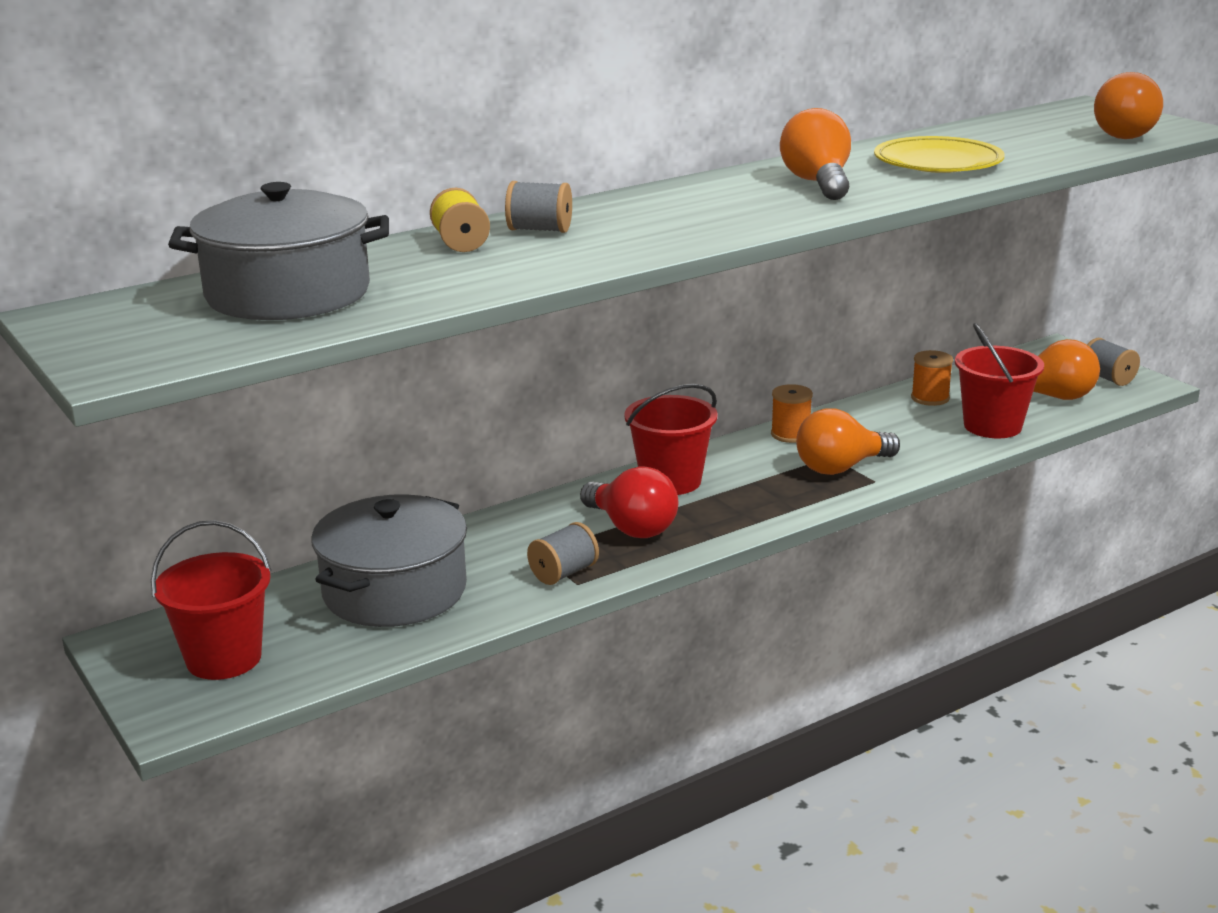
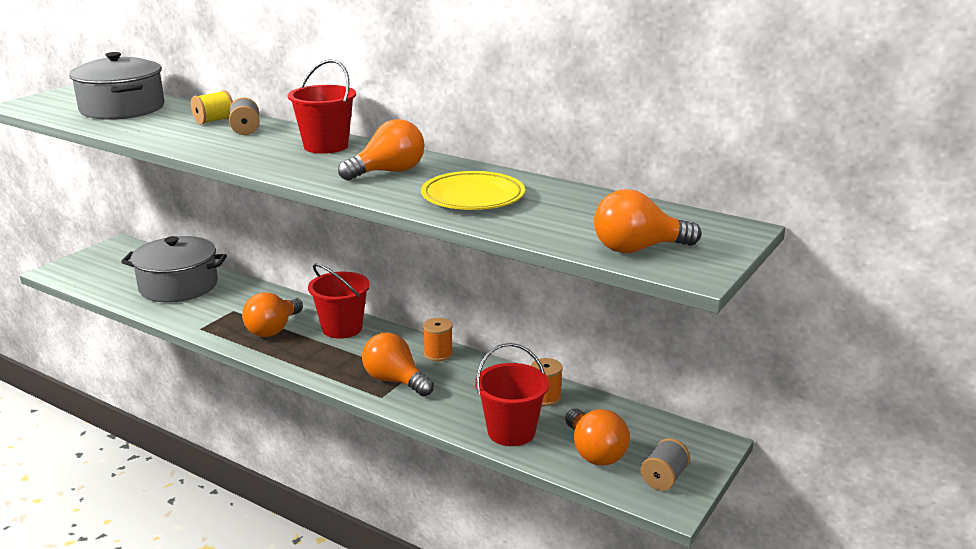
camera: 65 degrees right, 0 degrees up
(224, 658) = (106, 267): red bucket -> red bucket (326, 146)
(564, 573) = (211, 322): grey spool -> none
(631, 528) = (273, 329): red light bulb -> orange light bulb

